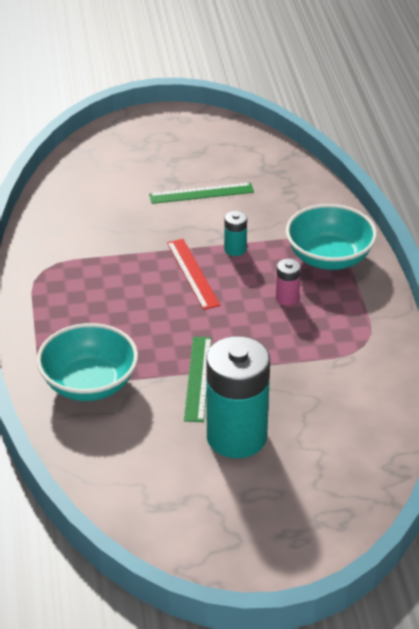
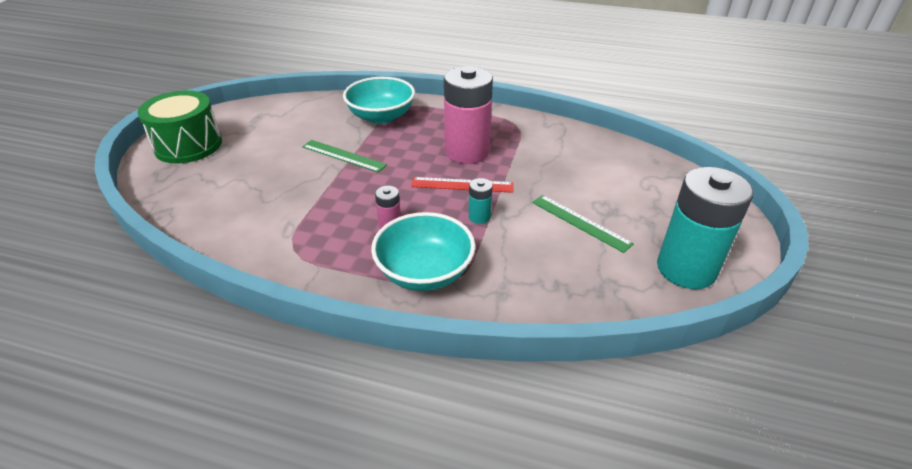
camera: 115 degrees right, 0 degrees up
(128, 288) = (467, 152): none -> pink battery
(201, 193) = (580, 222): green ruler -> green ruler turned 60 degrees counterclockwise
(236, 437) = (274, 155): turquoise battery -> turquoise battery (686, 269)
(270, 534) = (188, 145): none -> green drum

